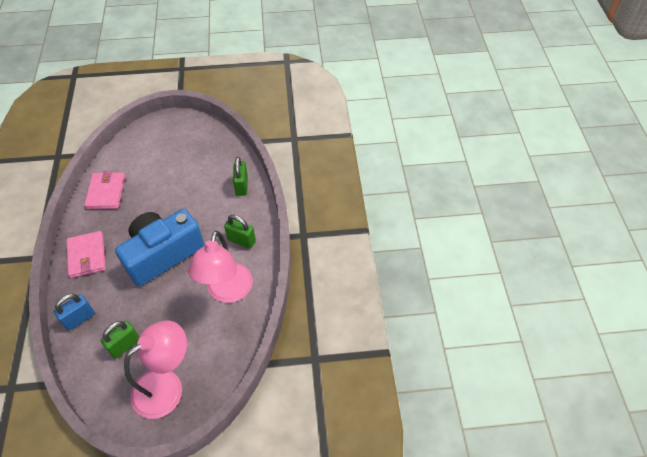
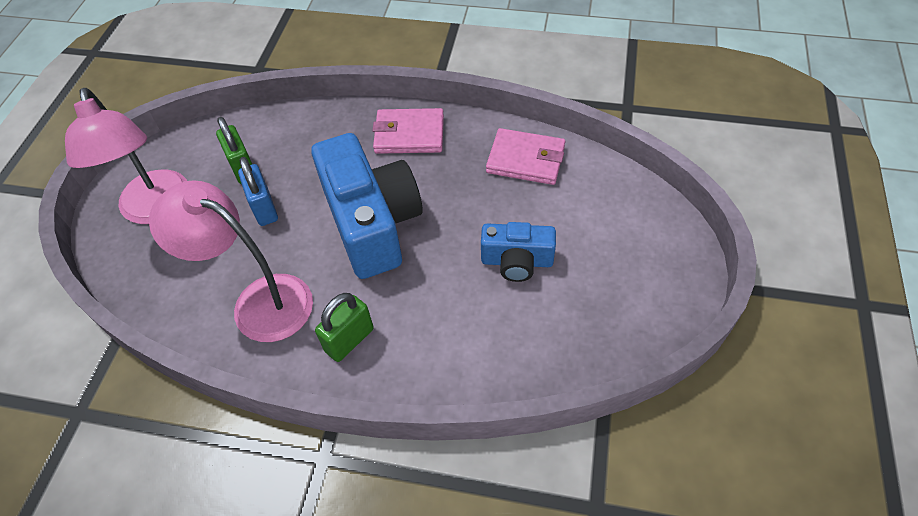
camera: 110 degrees right, 0 degrees up
(79, 318) = (310, 125): blue padlock -> blue padlock (264, 208)
(179, 182) = (517, 261): none -> blue camera
(241, 186) = (477, 363): green padlock -> none

